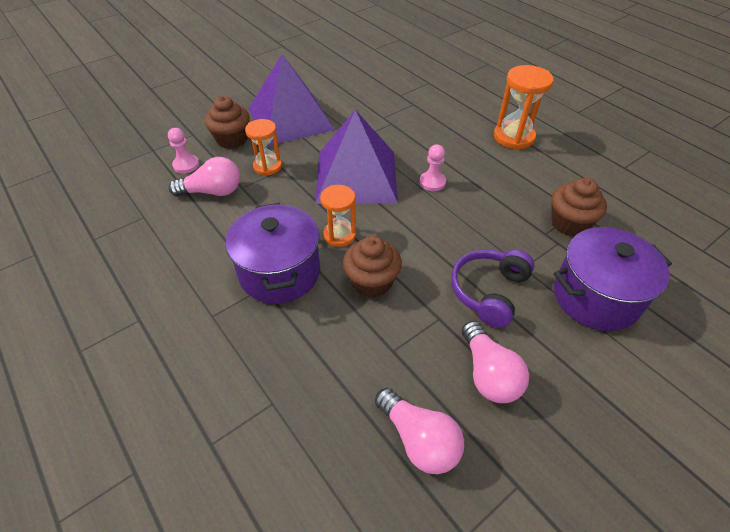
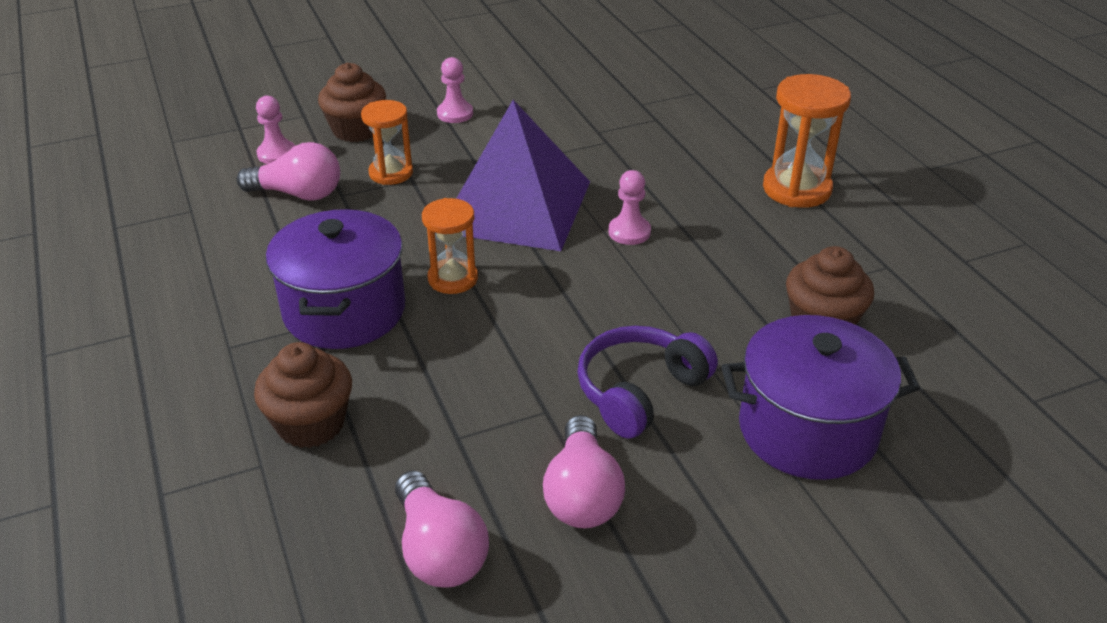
camera: 15 degrees right, 10 degrees down
(290, 118) = (455, 114): purple pyramid -> pink pawn
(371, 282) = (469, 347): brown cupcake -> brown cupcake (311, 424)

